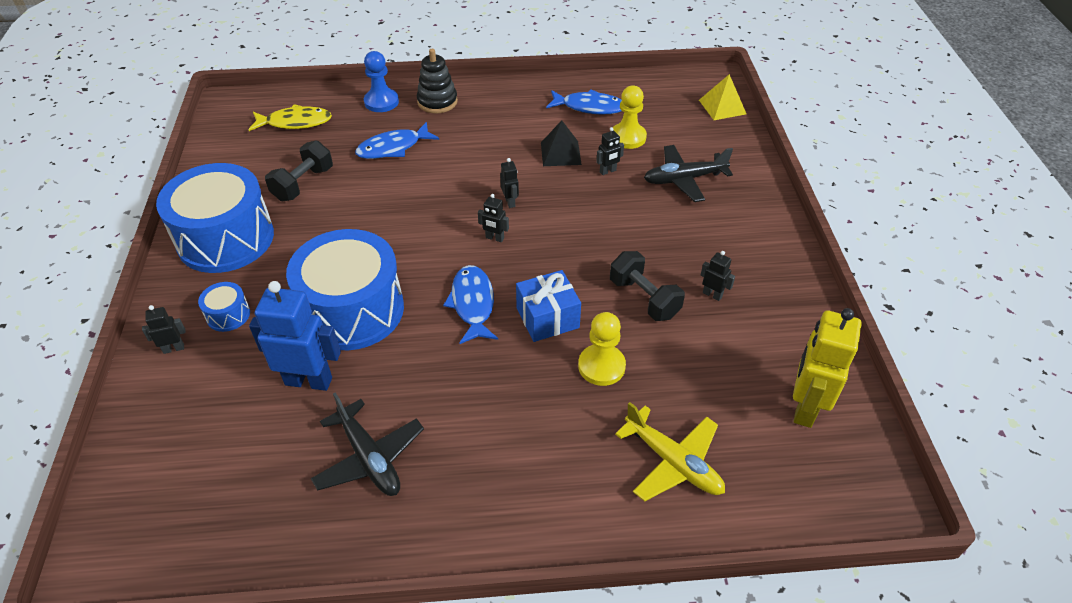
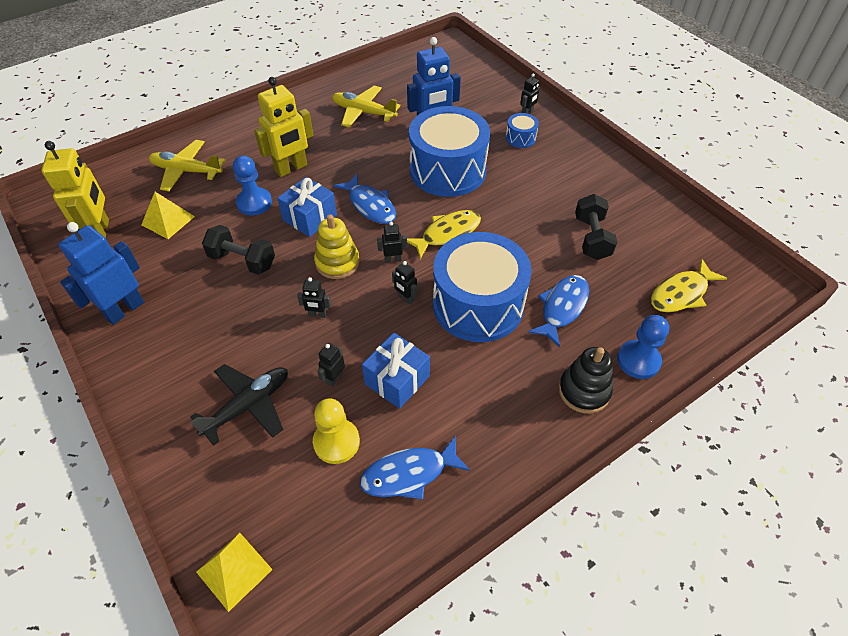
camera: 150 degrees right, 5 degrees up
(226, 239) = (587, 176): blue drum -> blue drum (478, 304)
(369, 458) = (363, 112): black plane -> yellow plane
(423, 241) = (447, 233): none -> yellow fish
(530, 399) = (291, 168): none -> yellow robot
(549, 257) = (337, 262): none -> yellow stacking toy
(560, 153) = (397, 380): black pyramid -> blue gift
(601, 366) = (254, 203): yellow pawn -> blue pawn
(712, 294) = (186, 287): black robot -> black robot (317, 314)
(716, 387) = (168, 220): none -> yellow pyramid
(780, 296) = (124, 310): none -> blue robot

